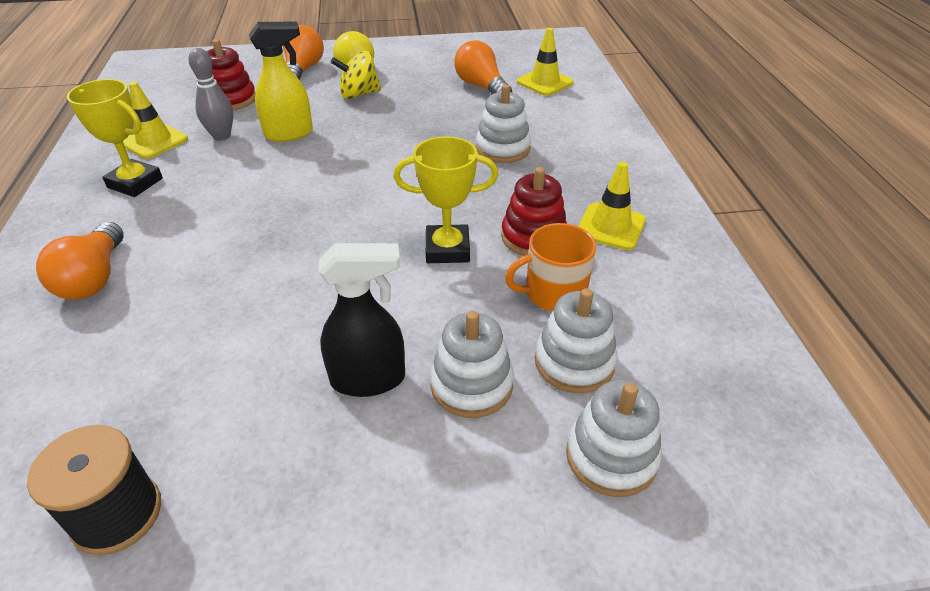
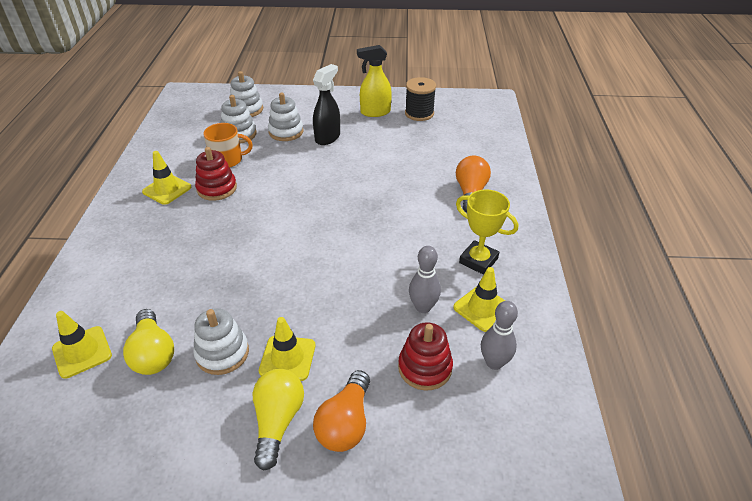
camera: 170 degrees left, 0 degrees up
(164, 107) = (494, 362): none -> grey bowling pin
(289, 134) = (362, 302): yellow spray bottle -> yellow spray bottle (375, 112)
(359, 94) = (287, 358): yellow spinning top -> yellow traffic cone
(369, 379) = (328, 137): black spray bottle -> black spray bottle turned 120 degrees clockwise
(447, 249) = (270, 187): yellow trophy -> none
(481, 87) = (153, 353): orange light bulb -> yellow light bulb
(502, 149) = (189, 261): white stacking toy -> white stacking toy (222, 353)

